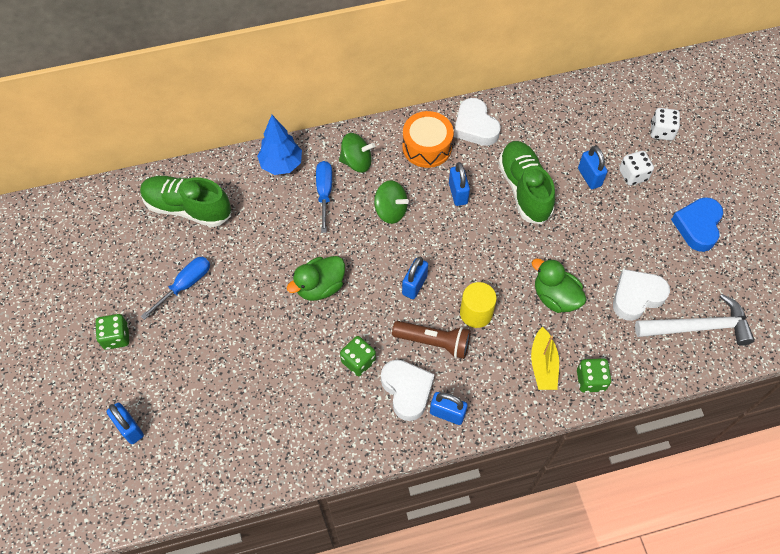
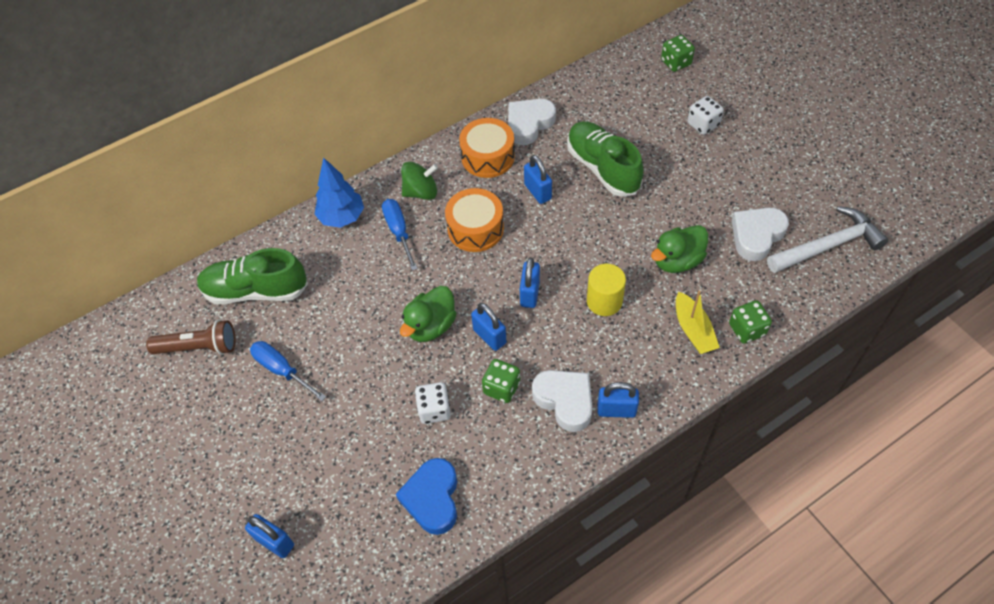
camera: 15 degrees left, 5 degrees down
(116, 337) = (224, 449): green dice -> green dice (676, 63)
(185, 285) = (282, 370): blue screwdriver -> blue screwdriver turned 75 degrees counterclockwise
(390, 211) = (475, 228): green spinning top -> orange drum
(434, 342) = (573, 343): brown flashlight -> brown flashlight (199, 347)
(475, 126) = (529, 124): white heart -> white heart turned 90 degrees clockwise
(555, 297) = (677, 261): green duck -> green duck turned 60 degrees counterclockwise
(589, 177) = (662, 138): blue padlock -> blue padlock (489, 336)
(661, 131) = (712, 77): white dice -> white dice (434, 410)
(697, 226) = (785, 153): blue heart -> blue heart (432, 498)

